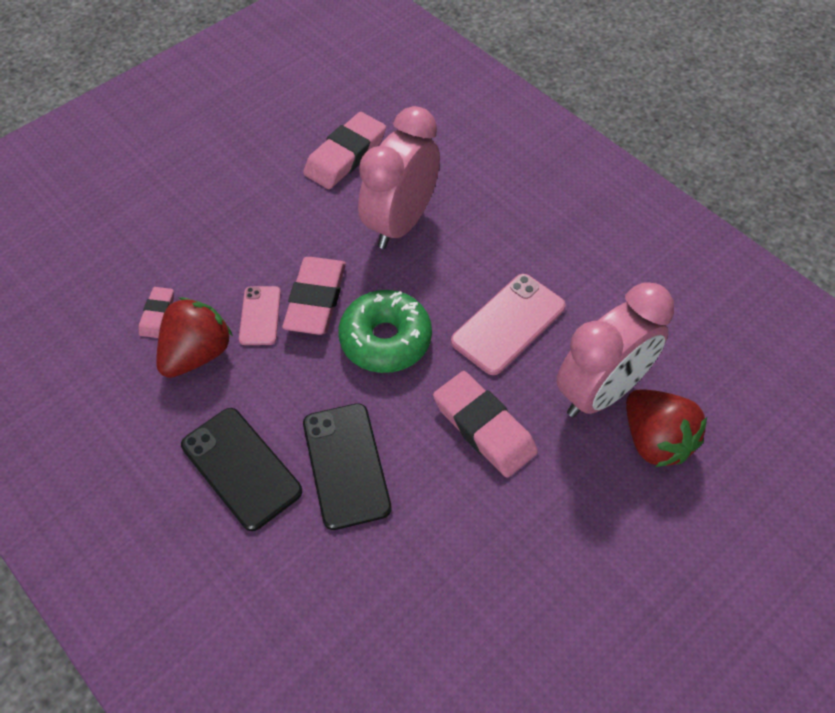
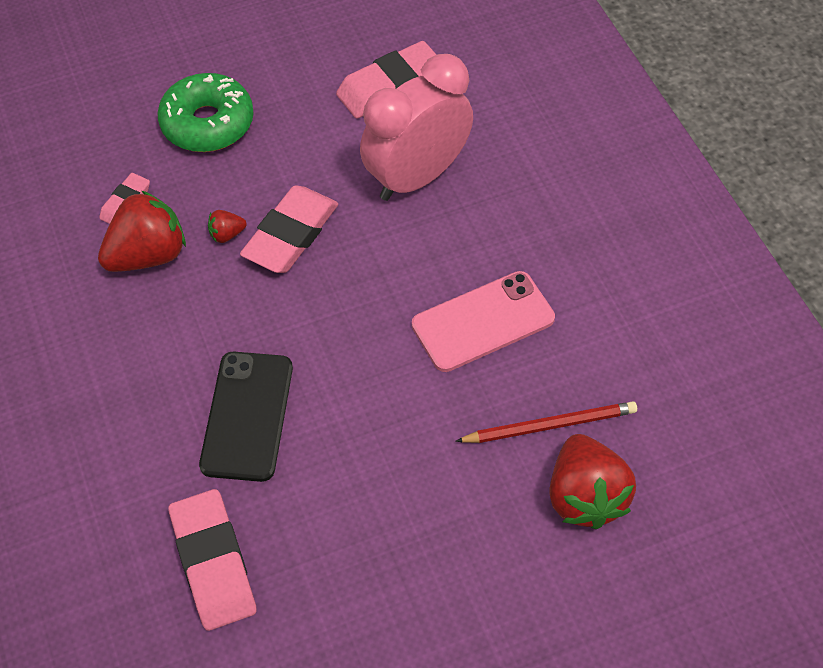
camera: 20 degrees right, 0 degrees up
(241, 468) = (143, 385): black phone -> none
(260, 316) = (227, 234): pink phone -> red strawberry
(385, 339) = (344, 298): green donut -> green donut (208, 123)
(484, 427) = (406, 423): pink eraser -> pink eraser (213, 562)
(601, 391) = (550, 425): pink clock -> red pencil

